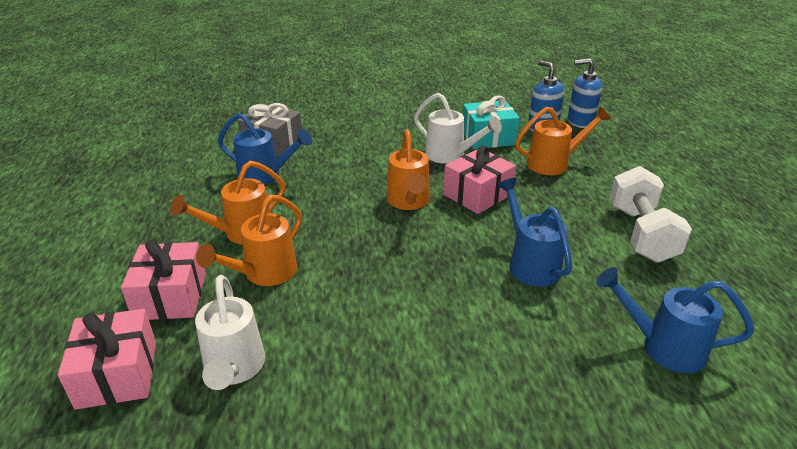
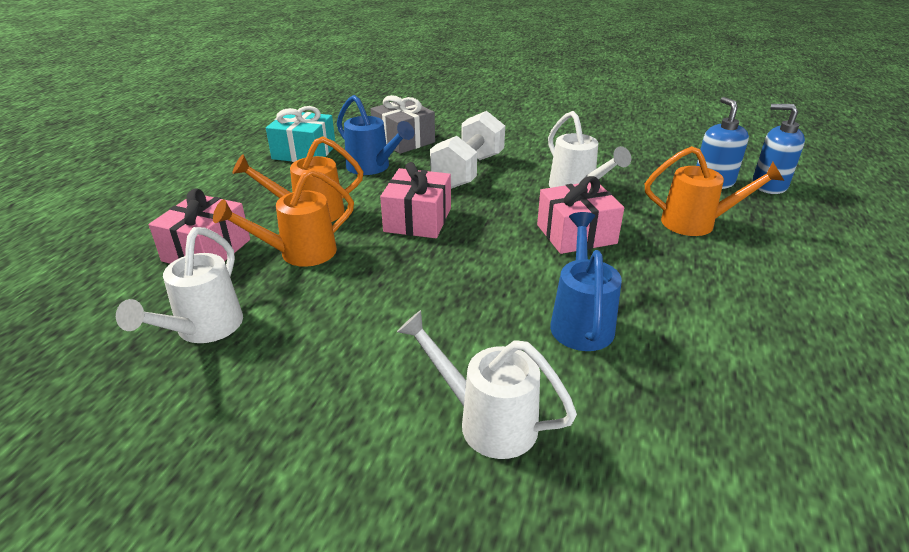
camera: 25 degrees right, 0 degrees up
(117, 374) = (113, 302): pink gift -> pink gift (418, 220)
(409, 202) = (493, 223): orange watering can -> none
(488, 137) = (635, 180): turquoise gift -> turquoise gift (304, 152)
(522, 361) = (487, 421): none -> white watering can
(641, 233) = (755, 328): white dumbbell -> white dumbbell (468, 171)
(663, 347) = (681, 469): blue watering can -> none

